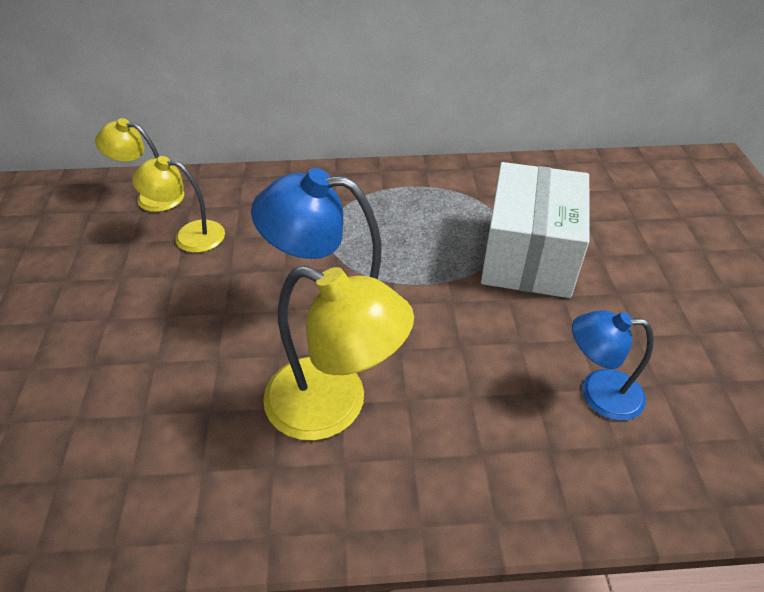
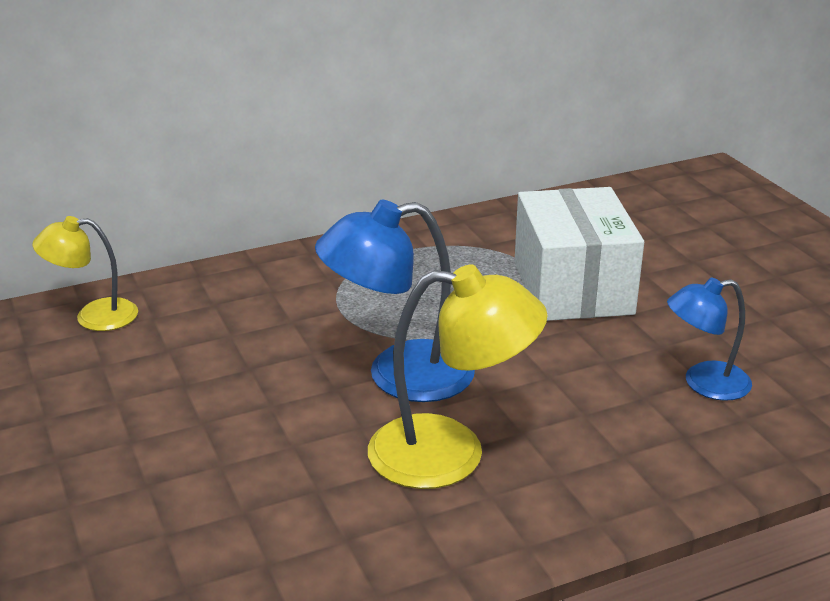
camera: 20 degrees left, 15 degrees down
(189, 235) = (173, 344): yellow lamp -> none

